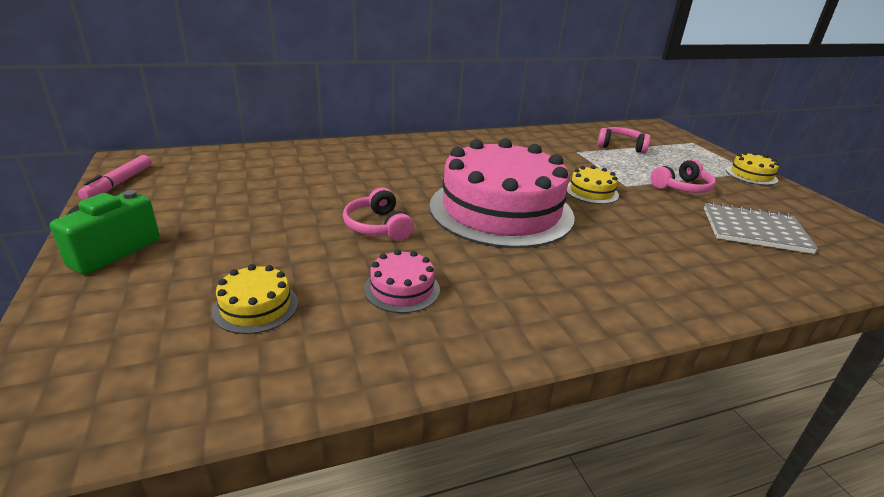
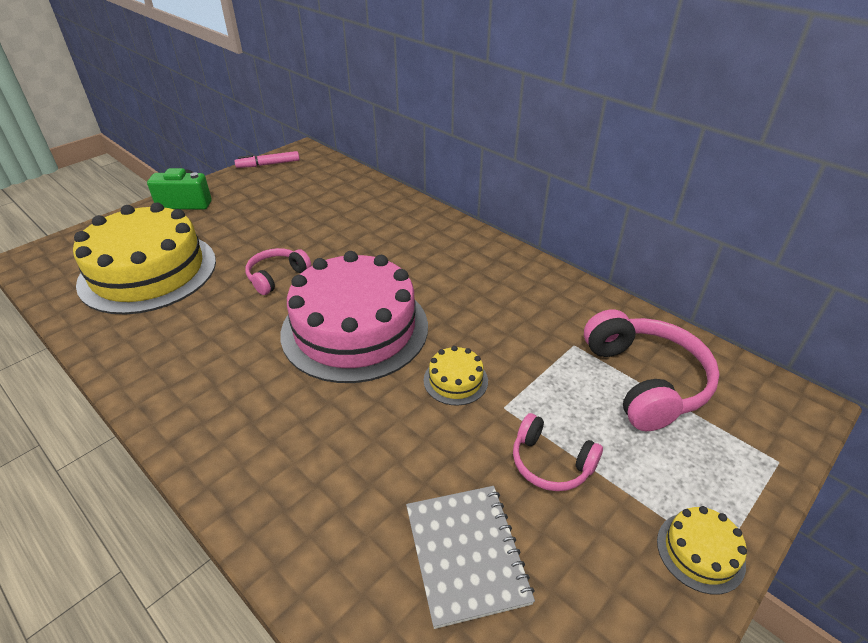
camera: 65 degrees right, 10 degrees up
(256, 307) = (148, 271): yellow cake -> yellow cake, size x2.49
(402, 289) = (192, 318): pink cake -> none
(621, 146) = (645, 381): pink headphones -> pink headphones, size x1.75

